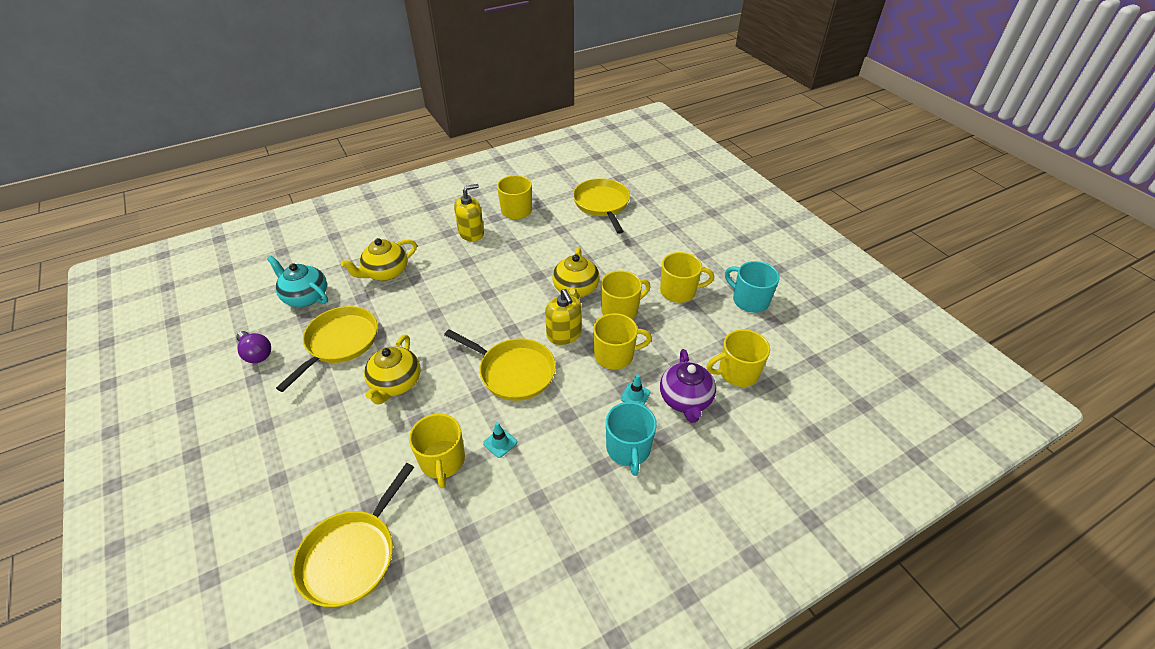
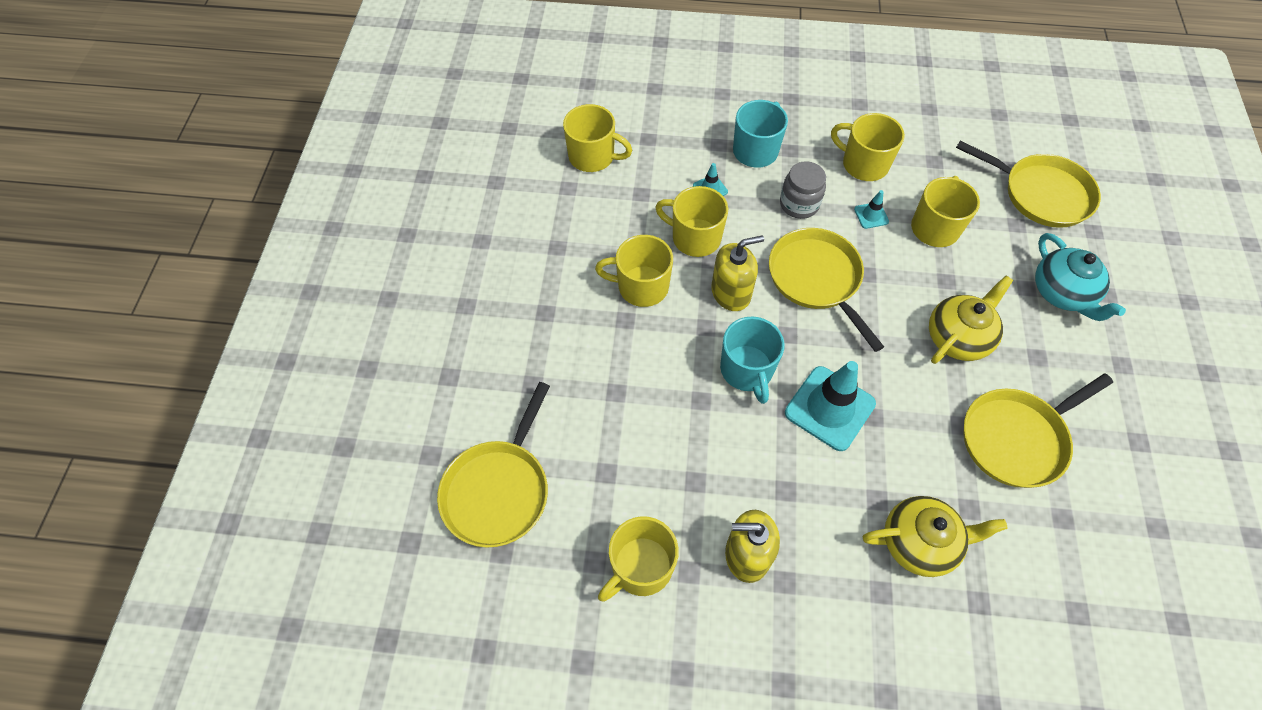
camera: 145 degrees left, 15 degrees up
(256, 354) = (1136, 484): purple light bulb -> none
(305, 297) = (1058, 563): turquoise teapot -> turquoise teapot (1062, 293)
(352, 555) = (1041, 194): yellow pan -> yellow pan turned 60 degrees clockwise
(463, 305) = (829, 408): none -> turquoise traffic cone
(561, 420) = (799, 204): none -> grey jar
(564, 334) = (731, 292): yellow soap dispenser -> yellow soap dispenser turned 60 degrees clockwise
(575, 289) = (669, 347): yellow teapot -> none
(679, 291) = (551, 272): yellow mug -> yellow mug (863, 164)
(685, 400) = (667, 160): purple teapot -> none
(749, 300) = (489, 217): turquoise mug -> turquoise mug (747, 370)

